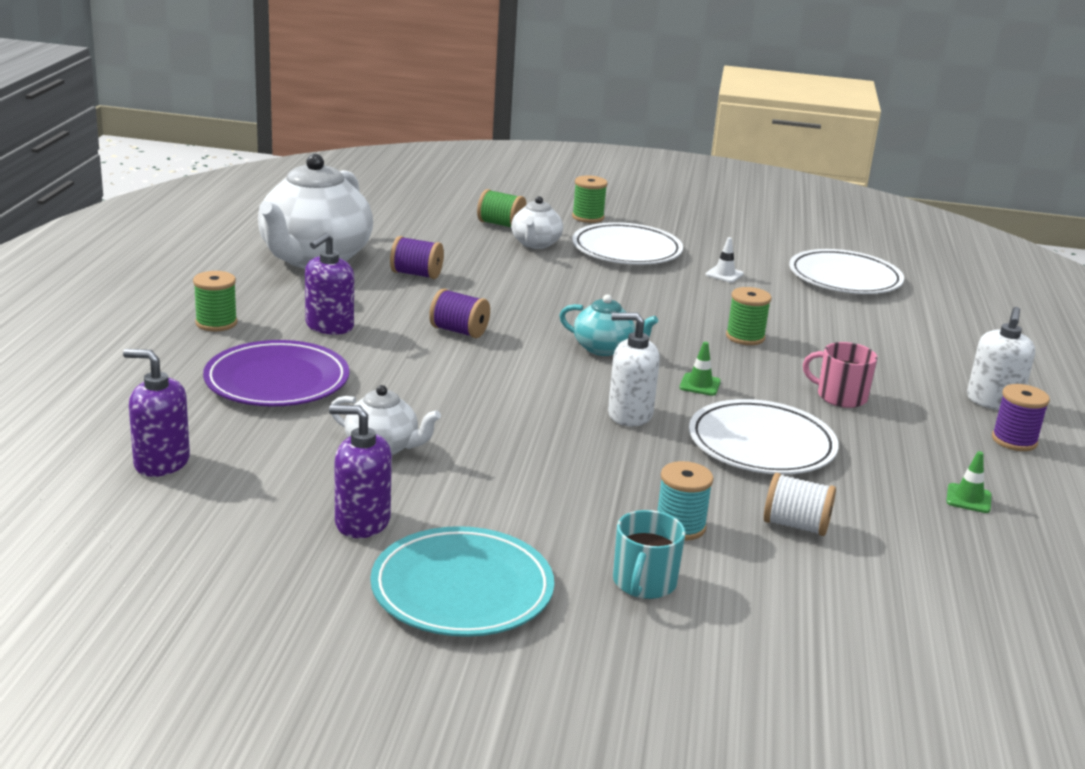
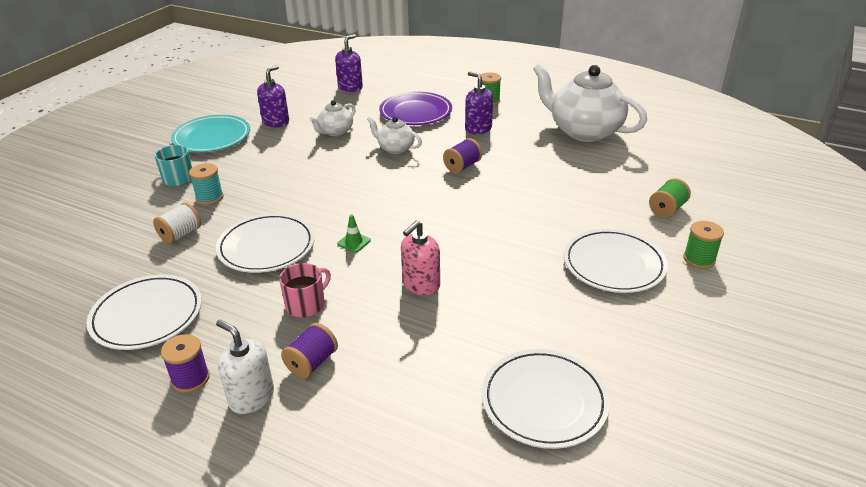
camera: 110 degrees right, 10 degrees up
(416, 274) = (557, 162): purple spool -> purple spool (312, 363)
(535, 244) = (623, 219): white teapot -> white teapot (395, 148)
(604, 349) = (421, 214): turquoise teapot -> none
(629, 414) = (329, 206): white soap dispenser -> none
(724, 274) = (555, 311): white traffic cone -> none
(745, 337) = (421, 285): green spool -> pink soap dispenser
(968, 498) = (147, 315): green traffic cone -> white plate

